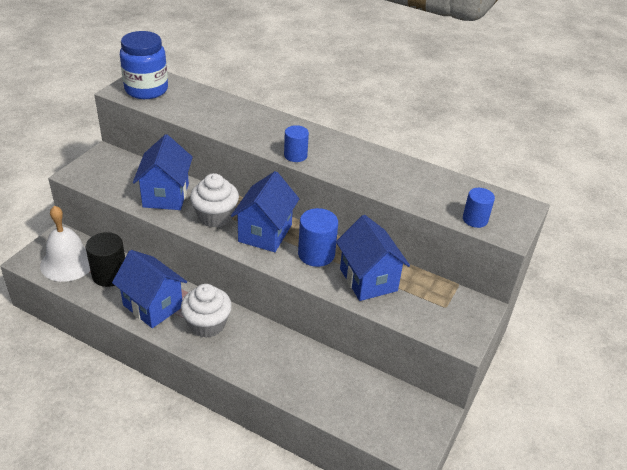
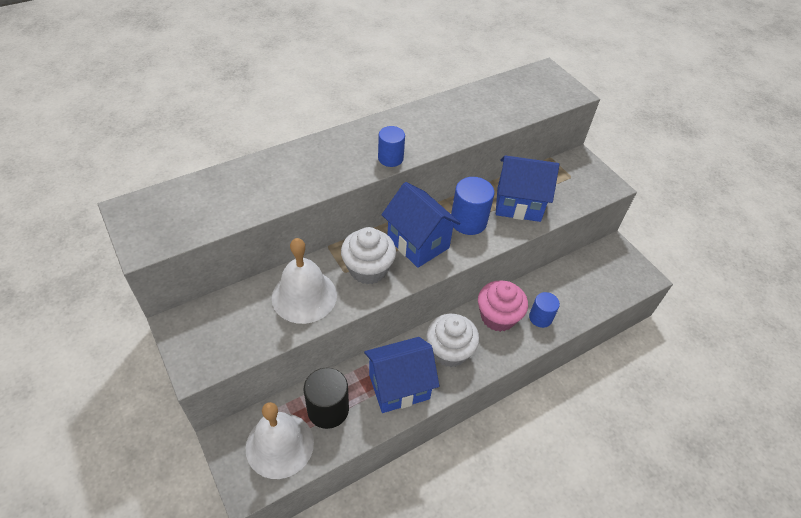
camera: 60 degrees left, 10 degrees up
(146, 90) = (165, 221): blue jar -> none
(166, 195) = (304, 296): blue house -> white bell
(267, 344) = (498, 317): none -> pink cupcake
(475, 219) = (547, 100): blue cylinder -> blue cylinder (540, 318)

